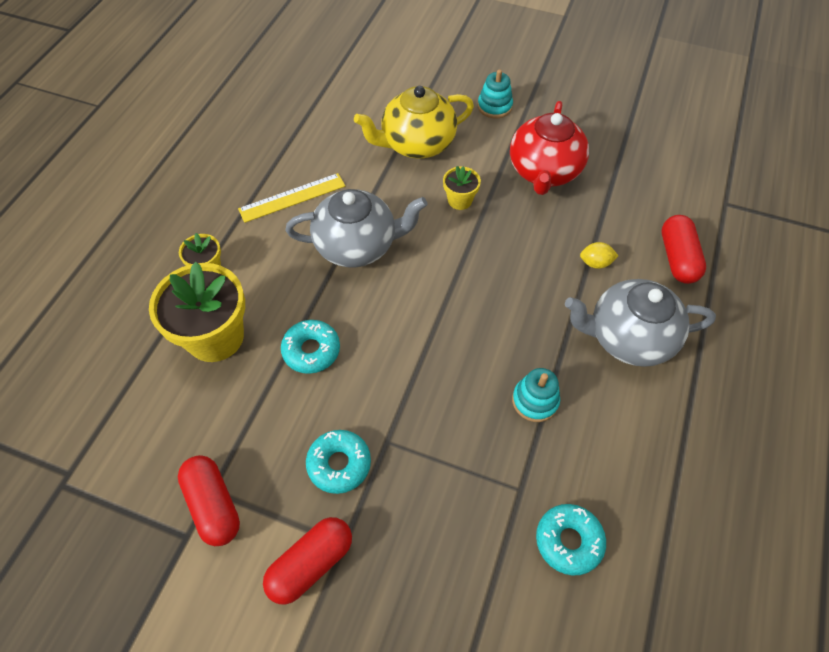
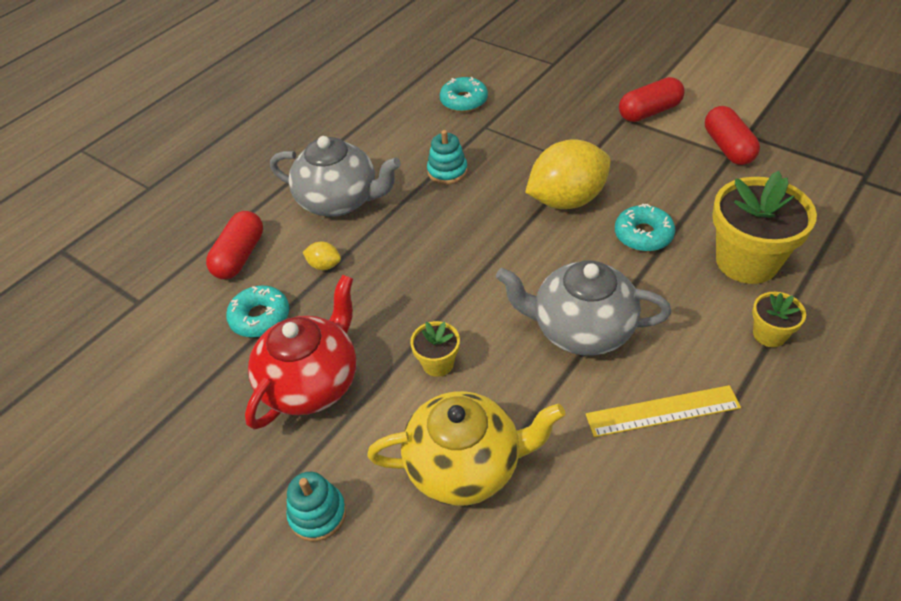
camera: 160 degrees left, 10 degrees down
(339, 464) = (623, 156): turquoise donut -> turquoise donut (260, 317)
(393, 382) = (567, 200): none -> yellow lemon

